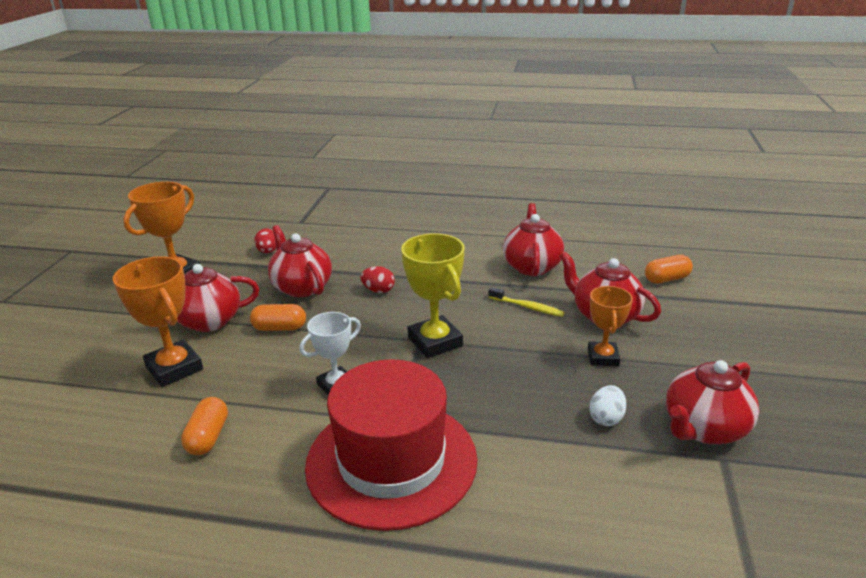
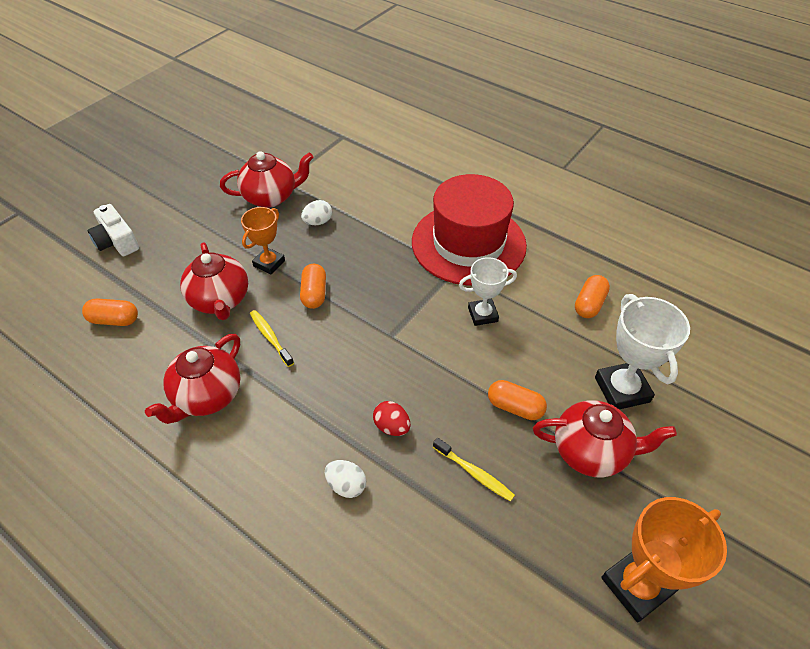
camera: 155 degrees left, 20 degrees up
(174, 368) = (622, 389): orange trophy -> white trophy
(268, 251) = (499, 594): red egg -> none
(301, 287) = (474, 473): red teapot -> yellow toothbrush
(390, 260) = (346, 485): none -> white egg
(435, 342) = (380, 329): yellow trophy -> none
(526, 348) = (314, 293): none -> orange capsule
(774, 325) = (117, 241): none -> white camera

